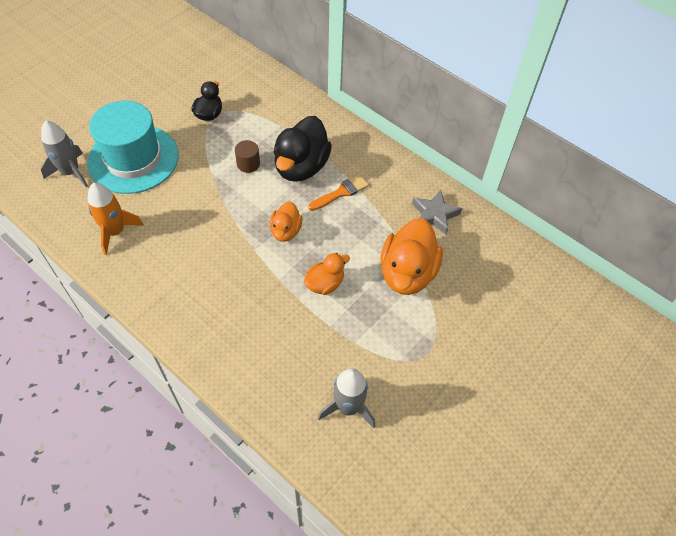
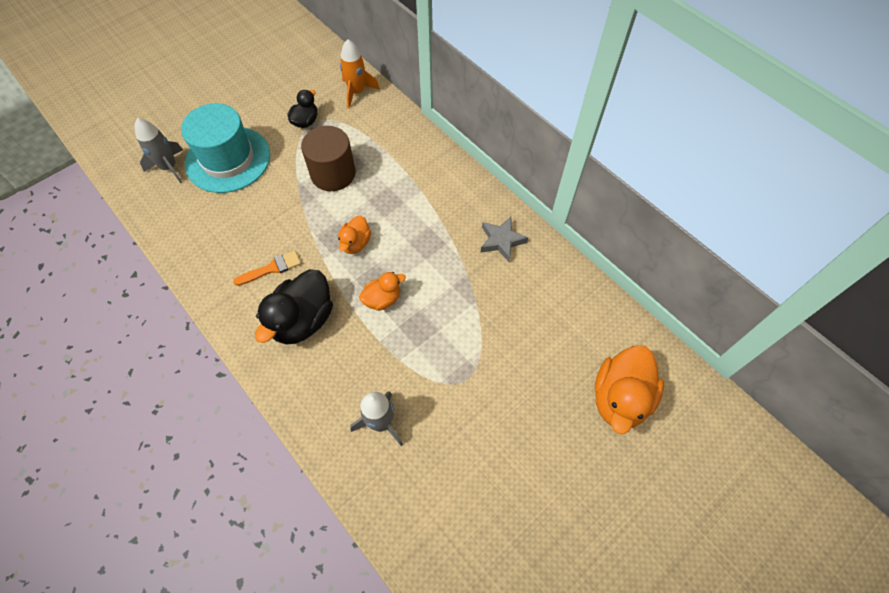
camera: 10 degrees right, 5 degrees up
(115, 232) = (199, 228): orange rocket -> orange rocket (357, 92)
(248, 164) = (333, 173): brown cylinder -> brown cylinder, size x2.05
(301, 167) = (382, 181): black duck -> black duck (302, 320)
(341, 192) = (415, 210): orange brush -> orange brush (272, 268)
(407, 273) = (463, 297): orange duck -> orange duck (620, 398)

